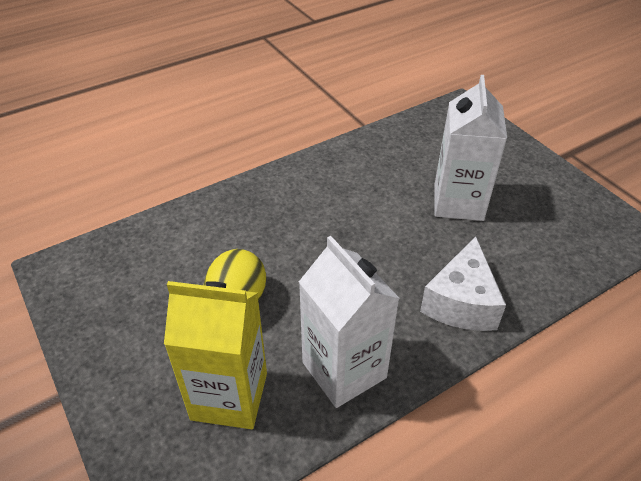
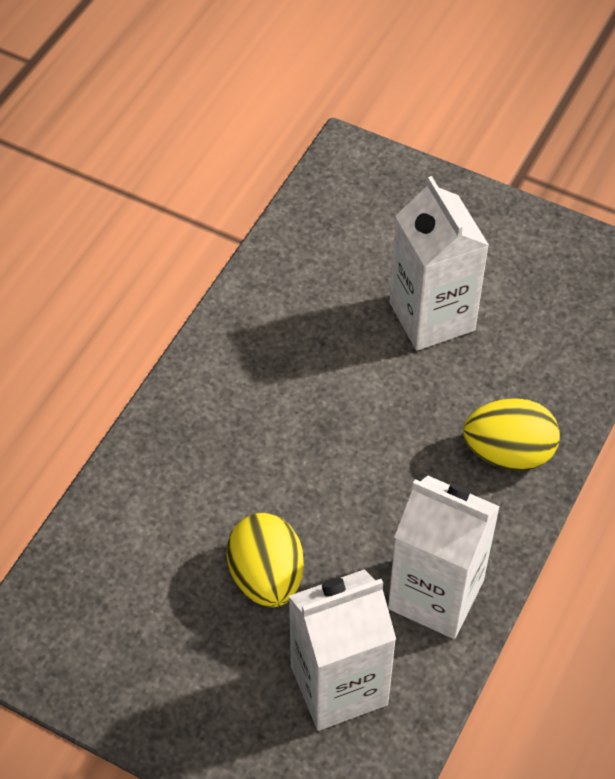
camera: 30 degrees left, 10 degrees up
(229, 396) = (339, 685): yellow carton -> white carton
(461, 302) = (508, 453): white cheese -> yellow egg

